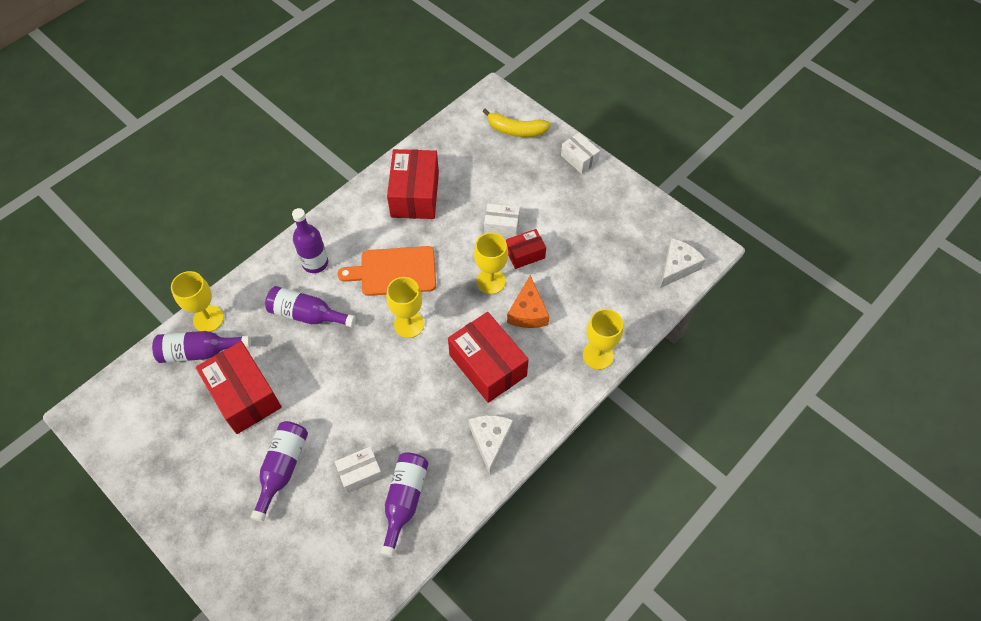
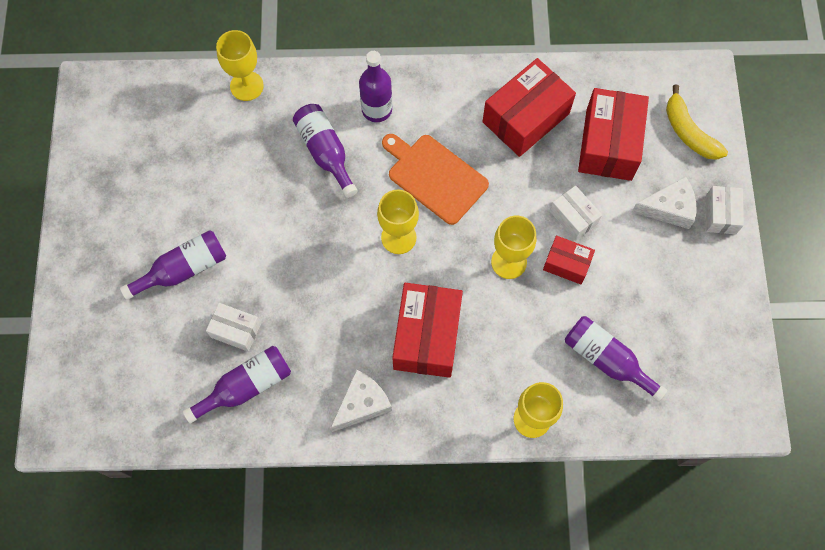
camera: 45 degrees right, 10 degrees up
(199, 352) = (214, 110): purple bottle -> purple bottle (606, 359)
(244, 395) = (212, 179): red box -> red box (609, 144)
(528, 312) = (512, 321): orange cheese -> none
(677, 267) = (699, 407): white cheese -> white cheese (668, 208)

